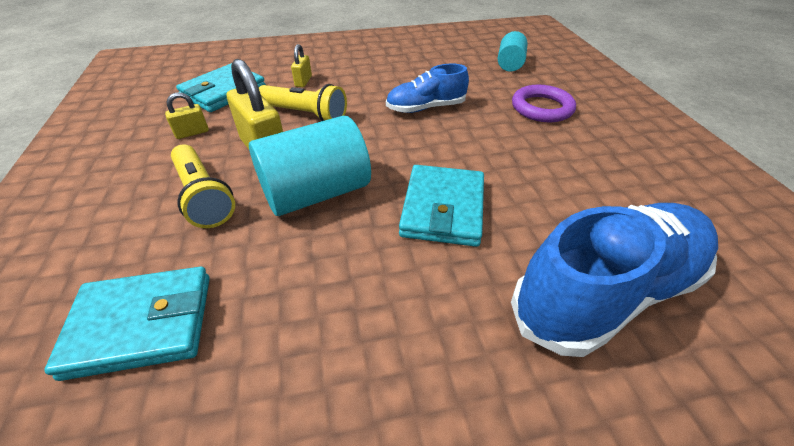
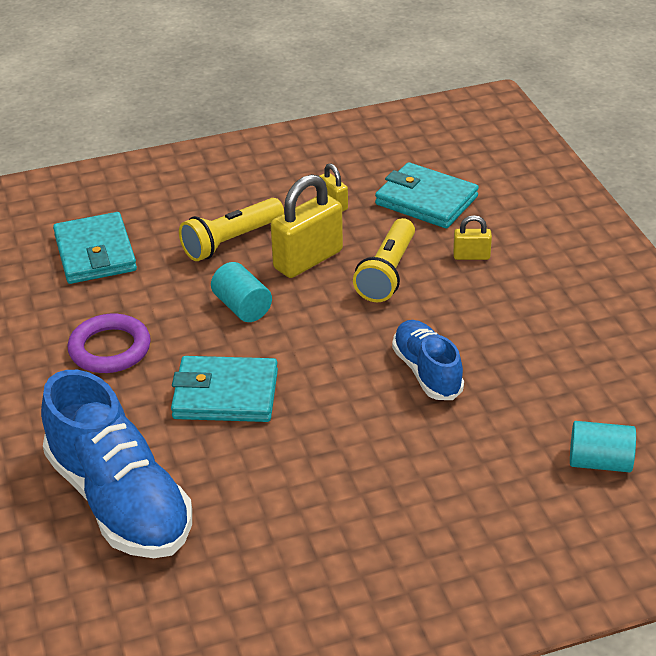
camera: 85 degrees right, 5 degrees down
(316, 193) = (242, 307): turquoise cylinder -> turquoise cylinder, size x0.56
(542, 108) = (454, 489): purple ring -> purple ring (110, 349)

